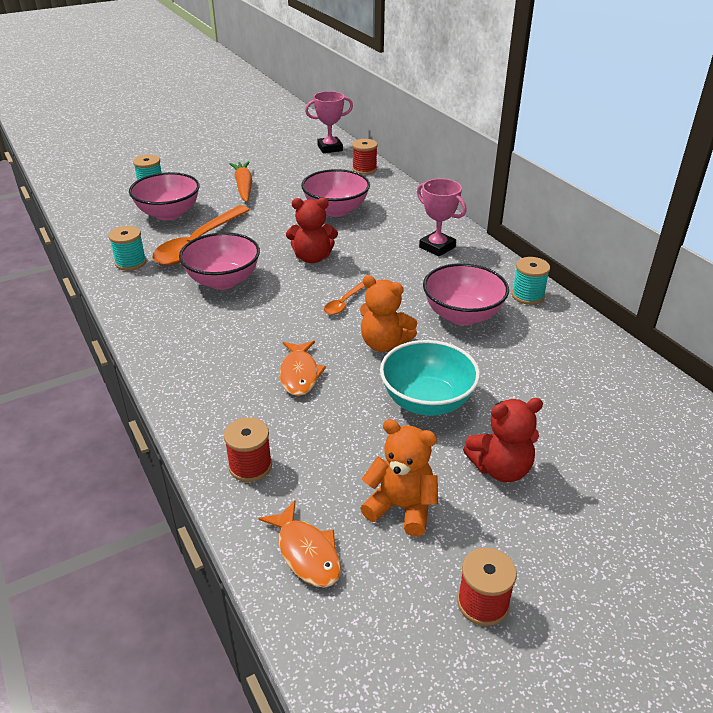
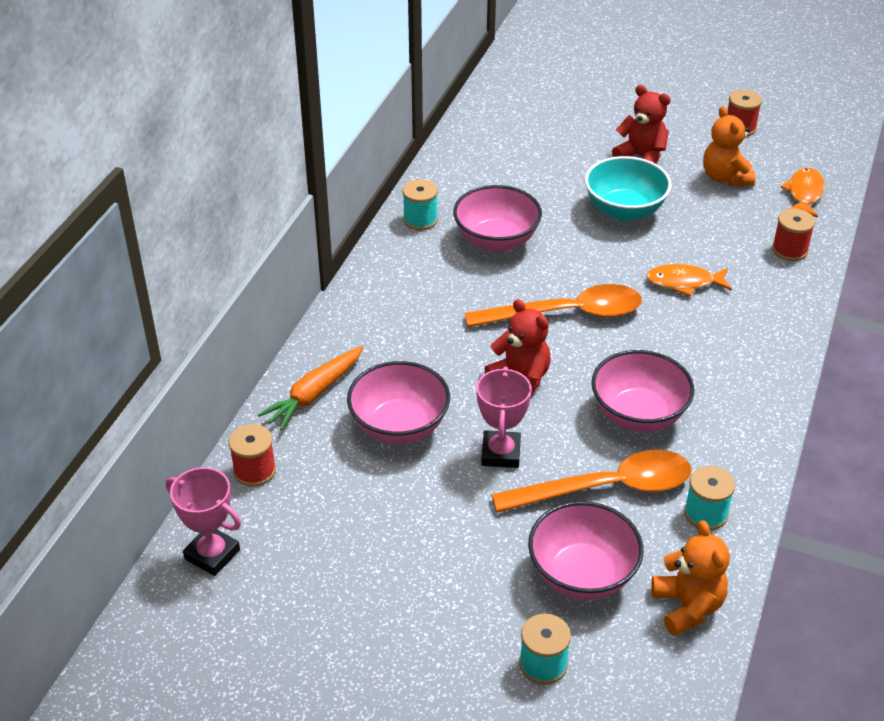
camera: 130 degrees left, 5 degrees up
(243, 187) = (433, 557): orange carrot -> orange carrot (314, 394)
(299, 374) = (684, 283): orange fish -> orange fish turned 135 degrees counterclockwise
(344, 303) = (566, 314): orange spoon -> orange spoon, size x2.20
(384, 344) = (590, 261): orange teddy bear -> orange teddy bear (687, 607)
(437, 247) = (396, 308): pink trophy -> pink trophy (501, 453)

